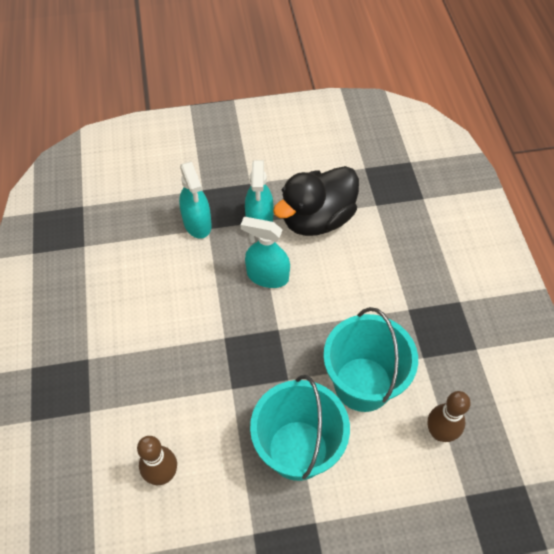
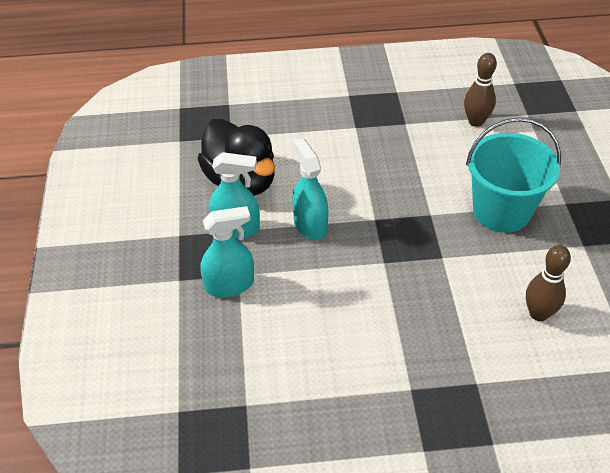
camera: 85 degrees left, 10 degrees down
(267, 276) = (310, 224): turquoise spray bottle -> turquoise spray bottle turned 135 degrees clockwise
(363, 384) = (433, 163): turquoise bucket -> none

